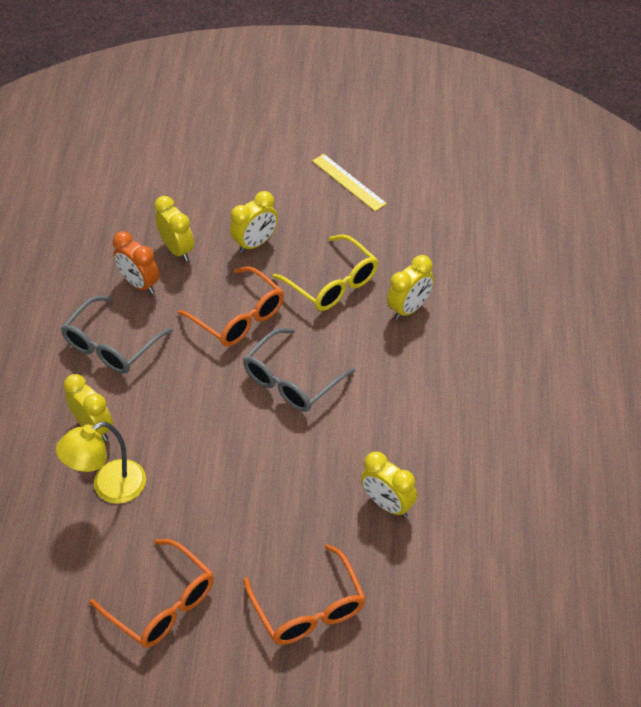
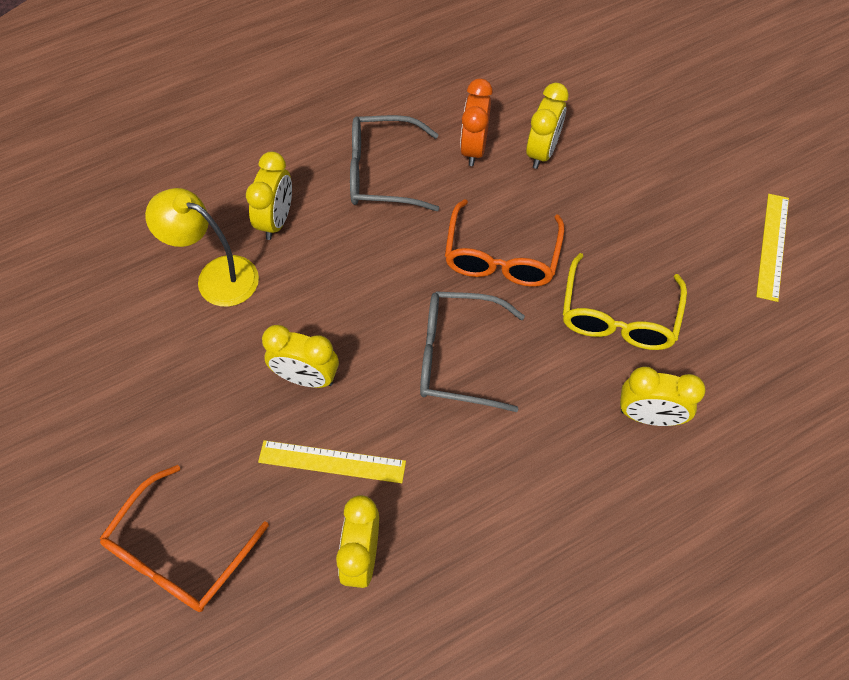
camera: 55 degrees right, 10 degrees up
(162, 604) = (109, 407): orange glasses -> none
(255, 243) = (609, 212): yellow clock -> yellow clock (306, 377)
(311, 488) = (332, 461): none -> yellow ruler

